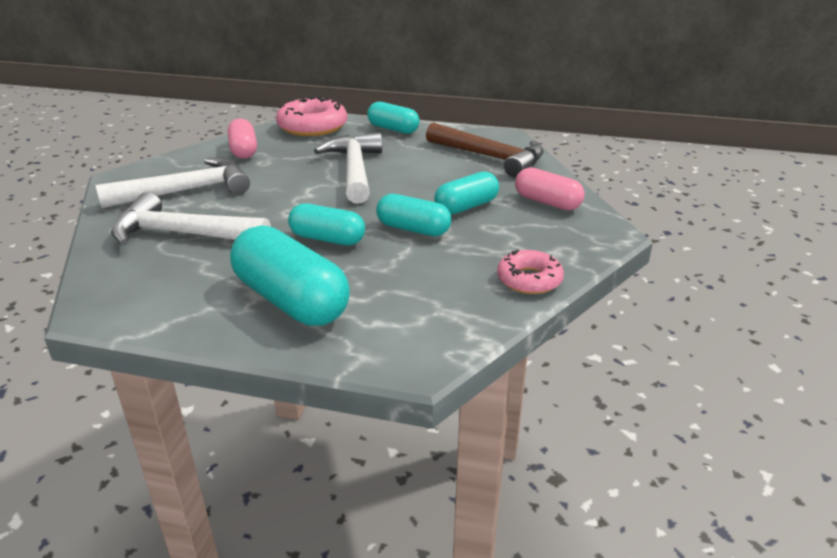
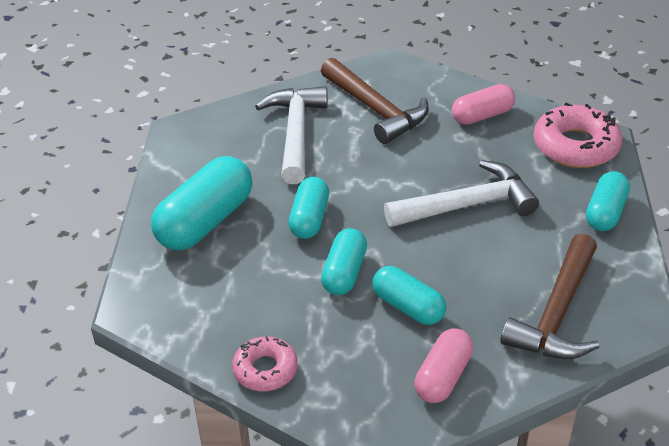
camera: 80 degrees right, 10 degrees up
(186, 191) = (375, 109): white hammer -> brown hammer

